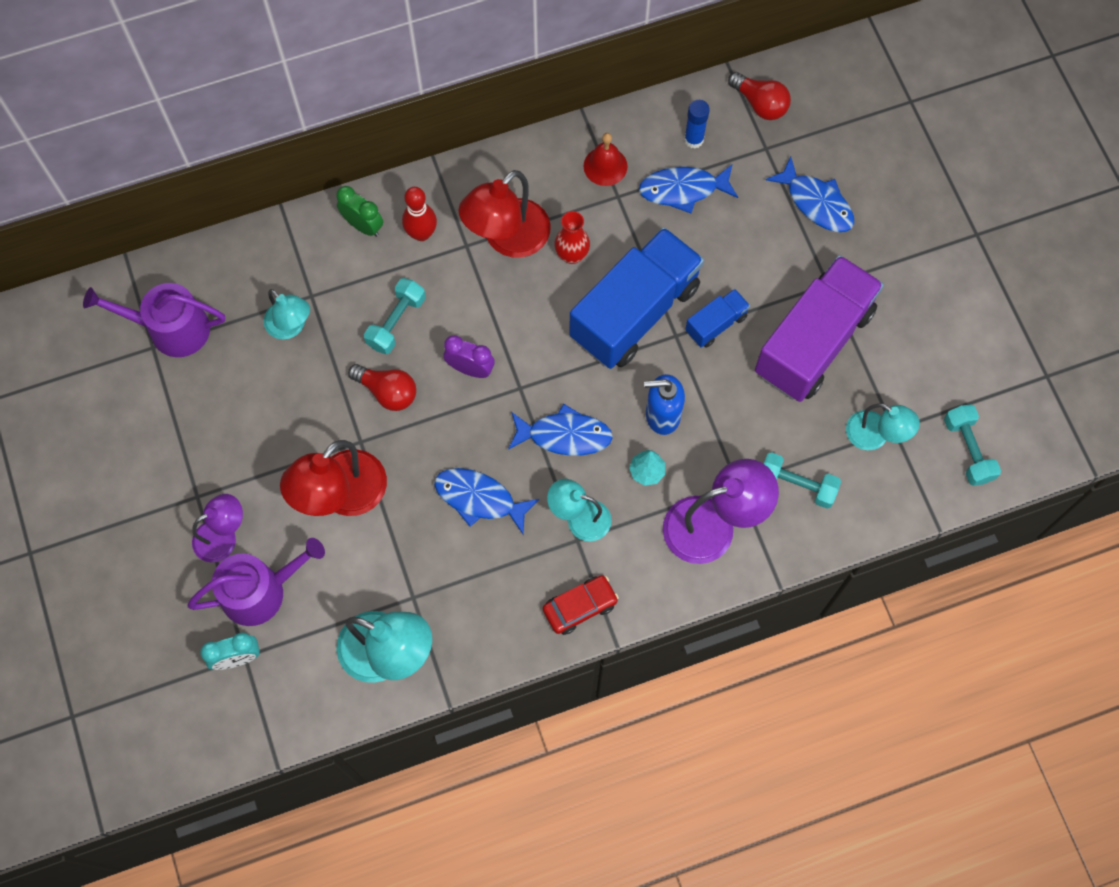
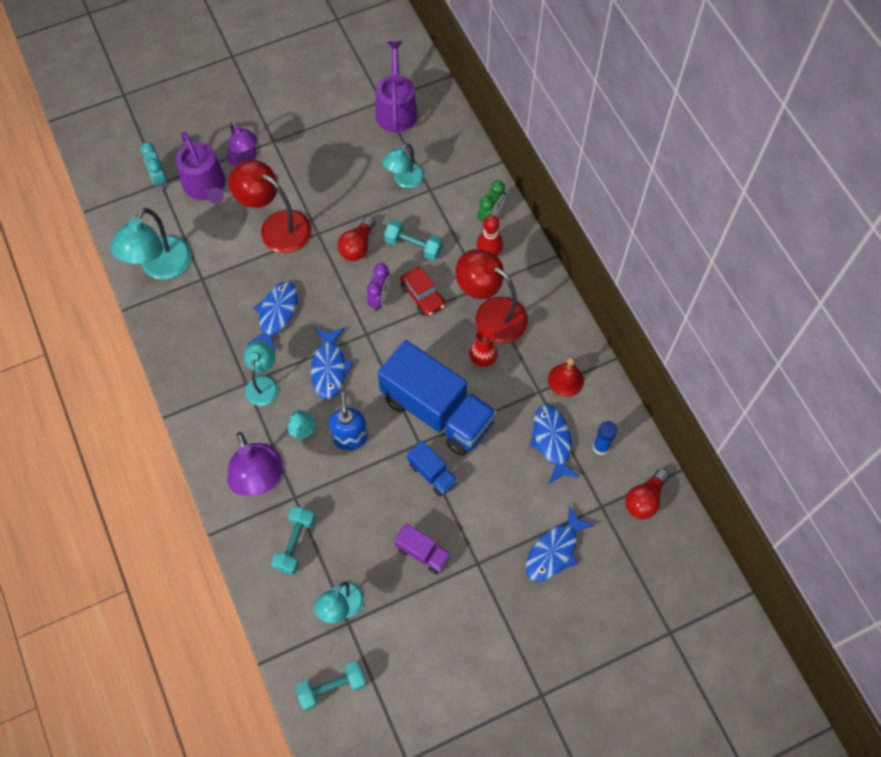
camera: 85 degrees right, 5 degrees down
(580, 607) = (194, 389): red car -> red car (422, 296)
(813, 342) = (422, 553): purple truck -> purple truck, size x0.45

